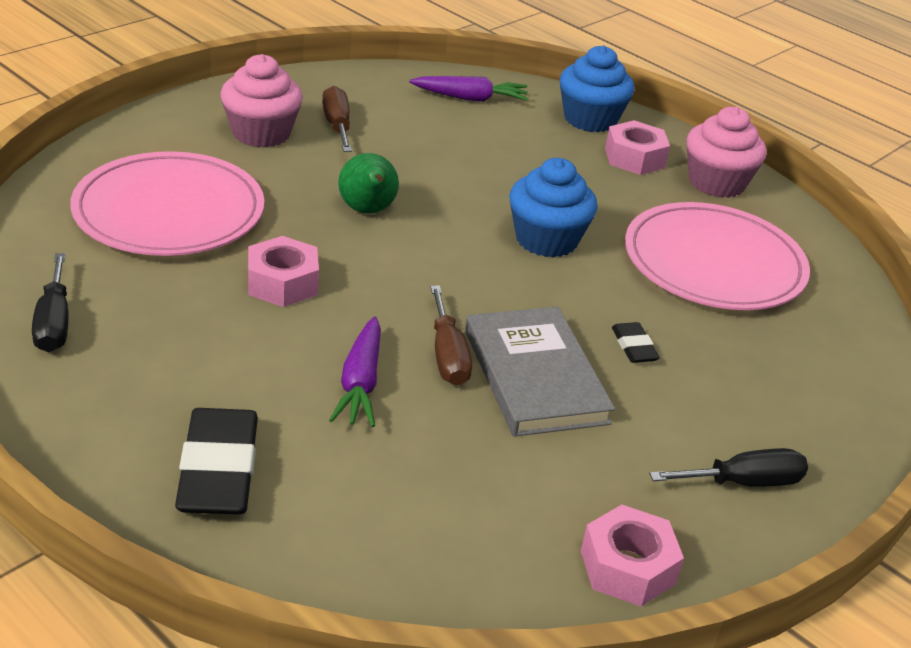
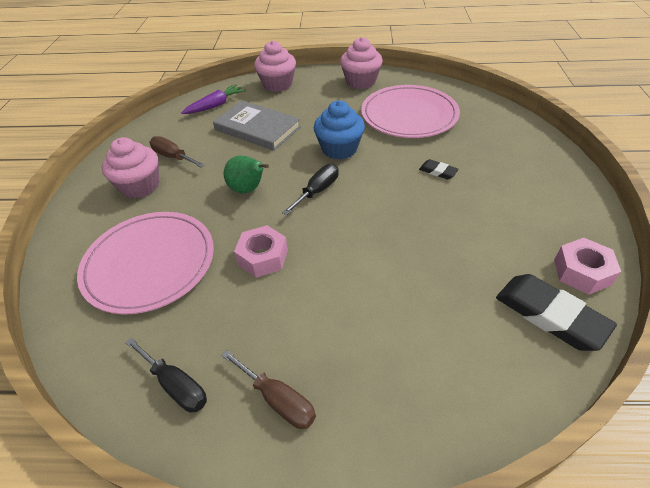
camera: 35 degrees left, 10 degrees up
(219, 469) = (381, 389): black eraser -> black eraser (550, 315)
(360, 383) = (371, 279): purple carrot -> none
(447, 355) = (383, 234): brown screwdriver -> brown screwdriver (278, 400)
(534, 376) = (427, 215): grey book -> grey book (257, 128)
(590, 119) = (277, 84): blue cupcake -> pink cupcake
(634, 158) = (318, 90): pink nut -> none
(743, 482) = (553, 199): black screwdriver -> black screwdriver (317, 191)

